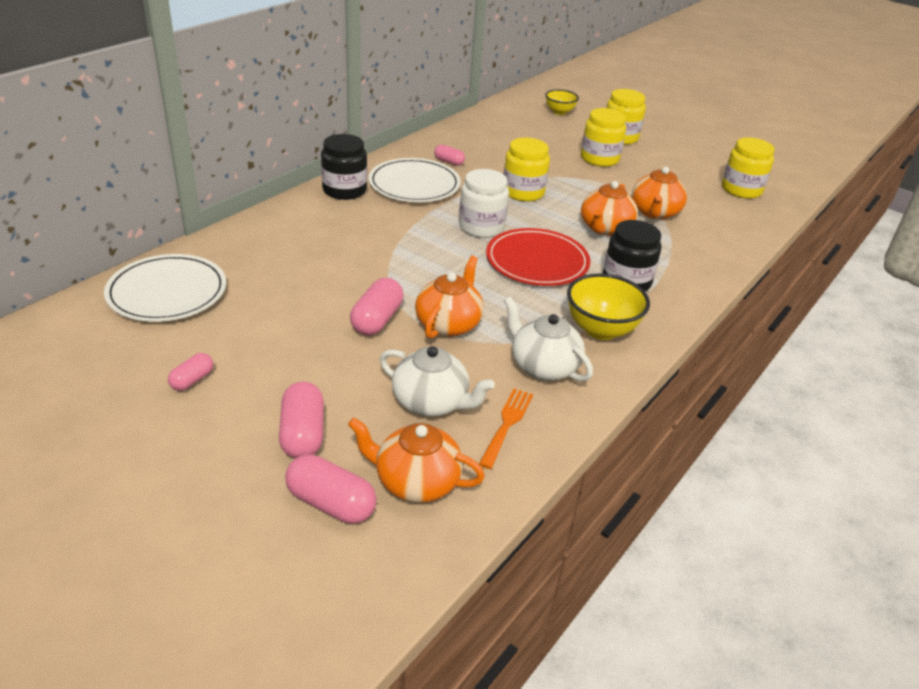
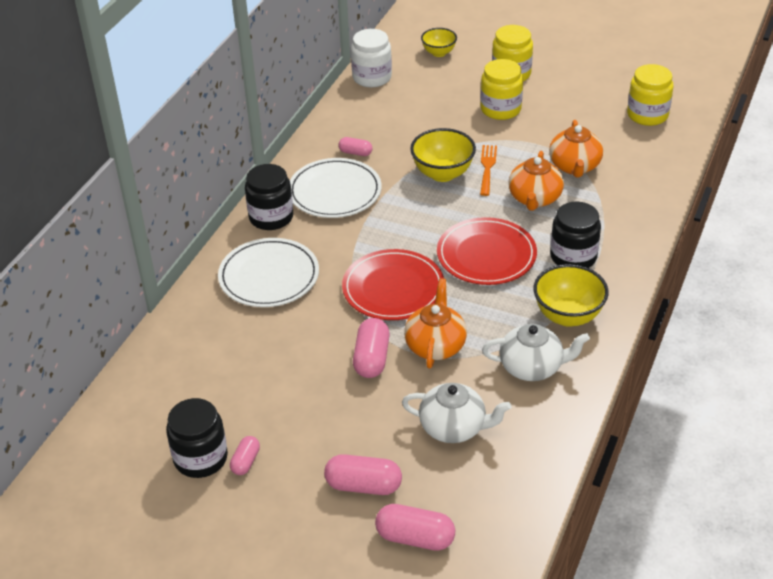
camera: 10 degrees left, 5 degrees up
(149, 365) = (200, 458): none -> black jar
(167, 292) = (171, 380): white plate -> white plate (269, 276)
(303, 434) = (363, 485): pink capsule -> pink capsule turned 60 degrees counterclockwise
(416, 482) = (472, 501): orange teapot -> none
(430, 267) = (393, 288): none -> red plate
(481, 227) = (420, 228): white jar -> white jar (372, 77)
(507, 424) = (522, 430): orange fork -> orange fork (487, 167)
(523, 192) = (442, 174): yellow jar -> yellow bowl
(543, 366) = (532, 367): white teapot -> white teapot turned 150 degrees clockwise

